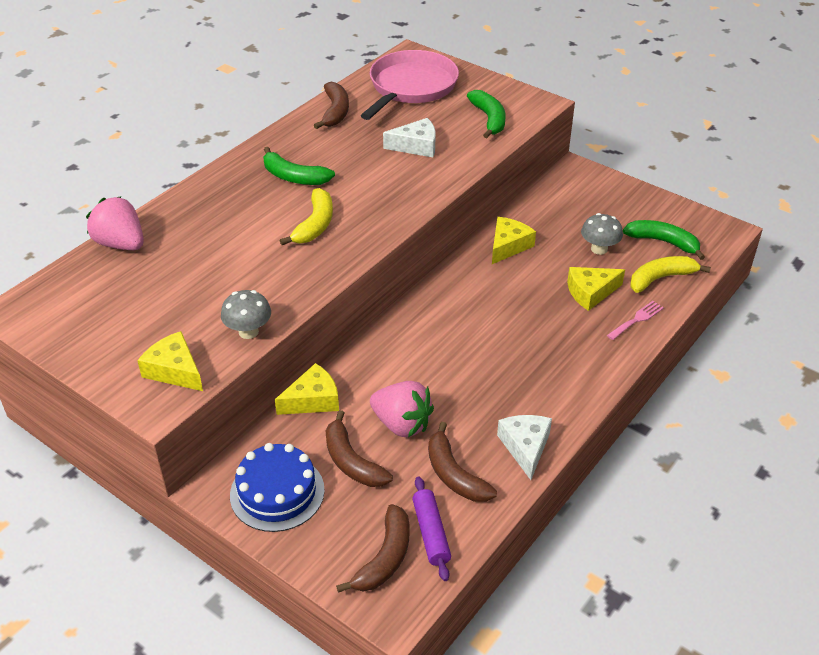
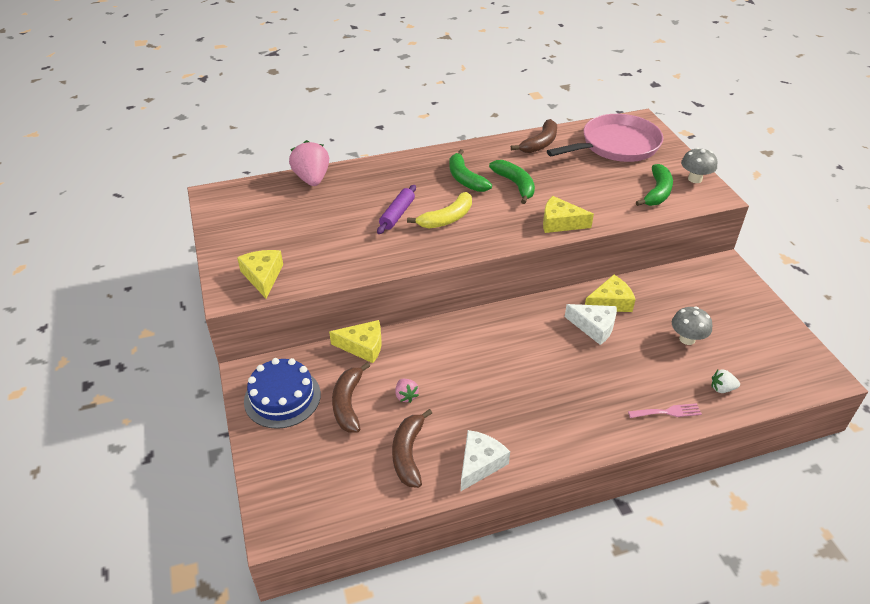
camera: 35 degrees right, 0 degrees up
(248, 332) = (331, 273): grey mushroom -> grey mushroom (695, 179)
(385, 558) = (306, 485): brown banana -> none
(402, 424) = (406, 396): pink strawberry -> pink strawberry, size x0.50
(416, 146) = (577, 191): white cheese -> white cheese (594, 327)
(431, 533) = (353, 487): purple rolling pin -> purple rolling pin (397, 214)
(590, 292) = (646, 370): yellow cheese -> yellow cheese (560, 223)
(661, 278) = (722, 388): yellow banana -> white strawberry
(663, 242) = (753, 359): green banana -> green banana (515, 185)

